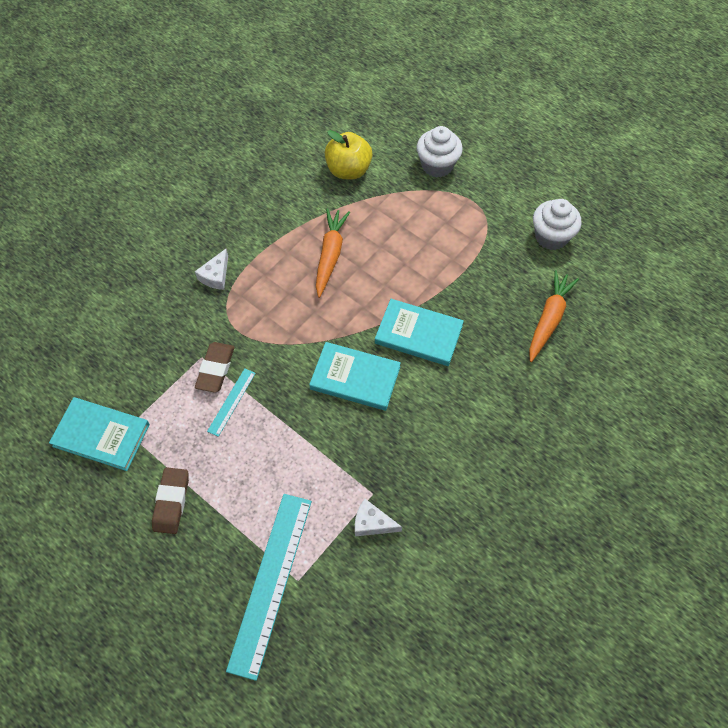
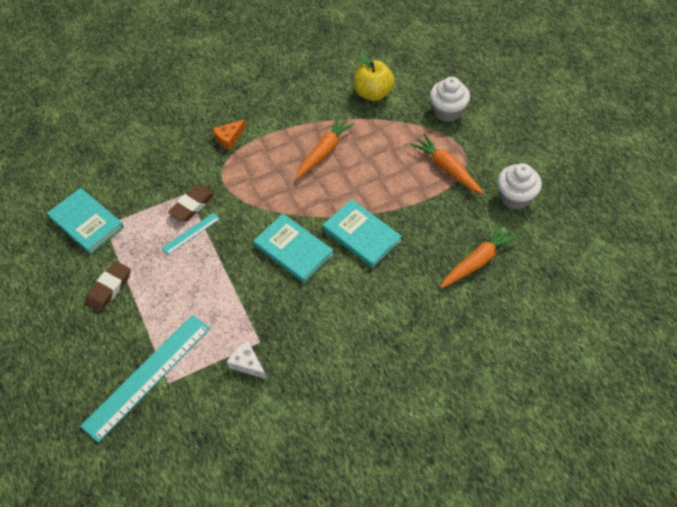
camera: 25 degrees right, 5 degrees down
(215, 275) = (229, 138): white cheese -> orange cheese
(468, 229) = (446, 168): none -> orange carrot

